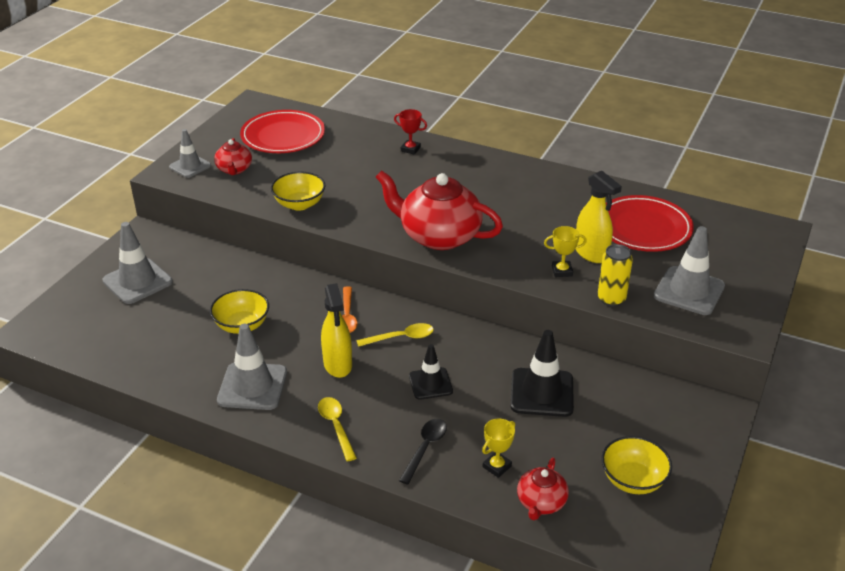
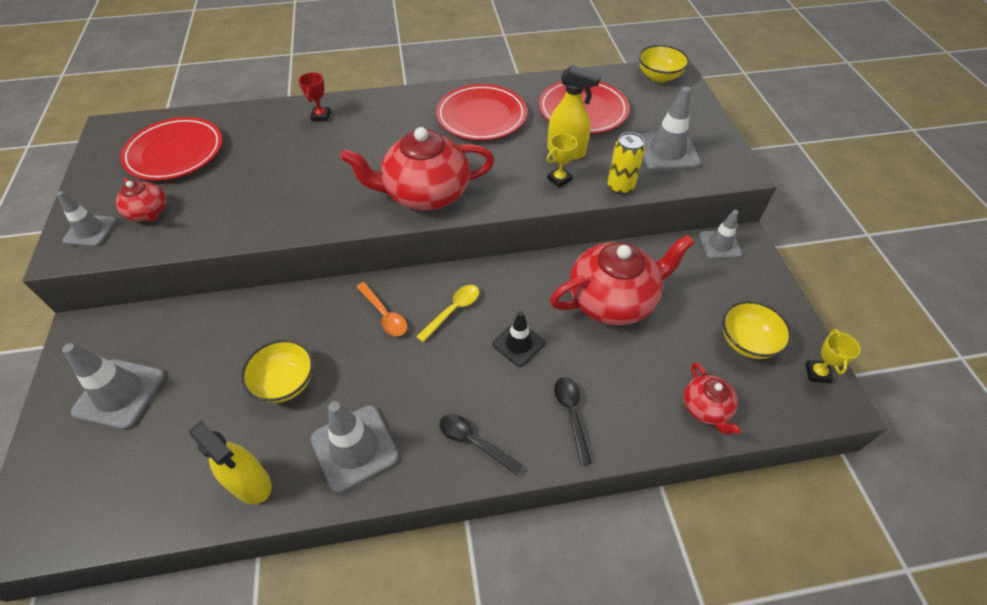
camera: 35 degrees left, 15 degrees up
(299, 204) = (257, 221): yellow bowl -> yellow bowl (659, 76)
(336, 426) = (474, 442): yellow spoon -> black spoon
(338, 365) = (419, 372): yellow spray bottle -> yellow spray bottle (251, 483)
(410, 149) = (321, 116): red trophy -> red trophy turned 75 degrees counterclockwise
(497, 466) = (643, 395): yellow trophy -> yellow trophy (817, 373)
(542, 393) = (613, 300): black traffic cone -> red teapot
(543, 198) = (481, 116): none -> red plate
(692, 400) = (719, 245): none -> grey traffic cone

